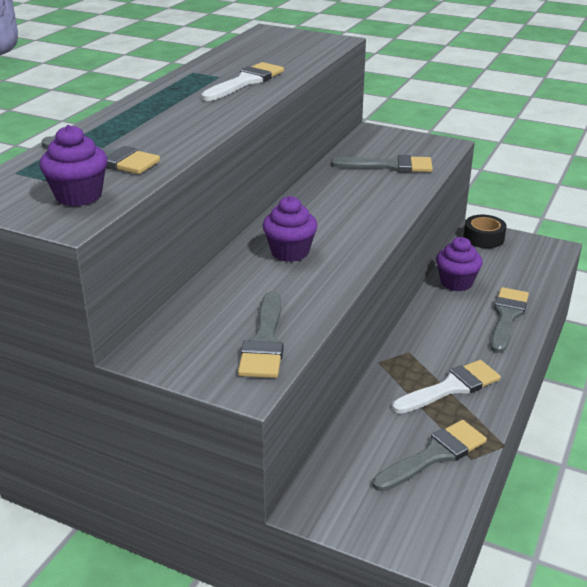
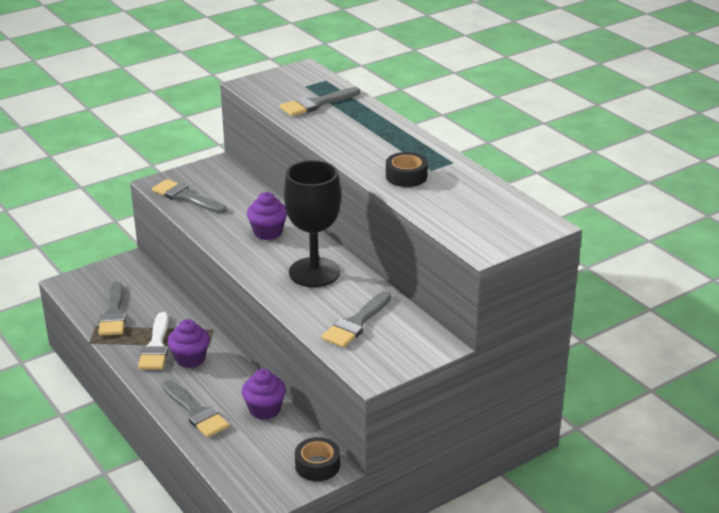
camera: 120 degrees right, 0 degrees up
(79, 196) = (273, 90): purple cupcake -> purple cupcake (190, 359)
(245, 82) = (406, 176): white brush -> black tape
(336, 204) = (314, 272): none -> black goblet

